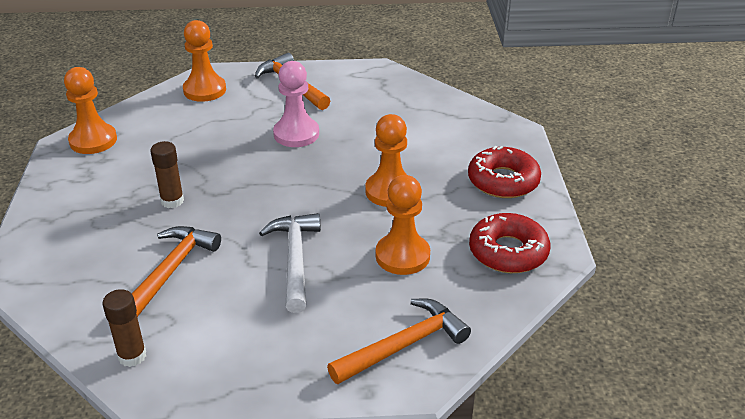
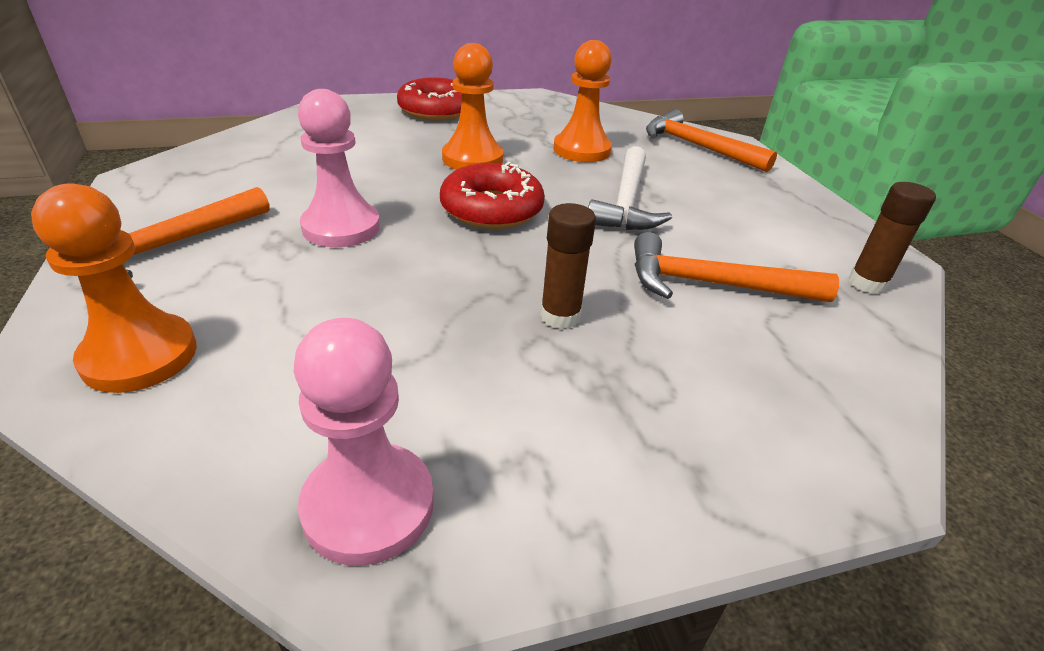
camera: 105 degrees left, 0 degrees up
(93, 140) = (369, 505): orange pawn -> pink pawn
(295, 259) = (626, 202): white hammer -> white hammer turned 60 degrees counterclockwise
(508, 252) = (547, 111): red donut -> red donut (491, 209)

